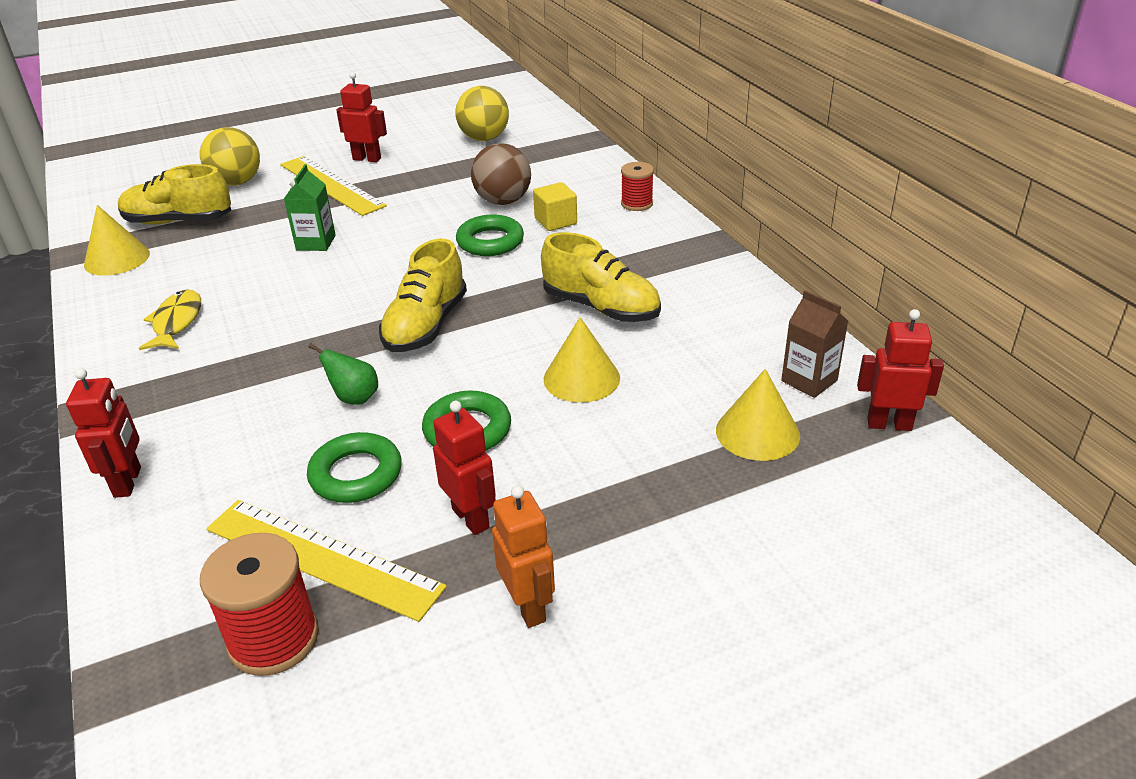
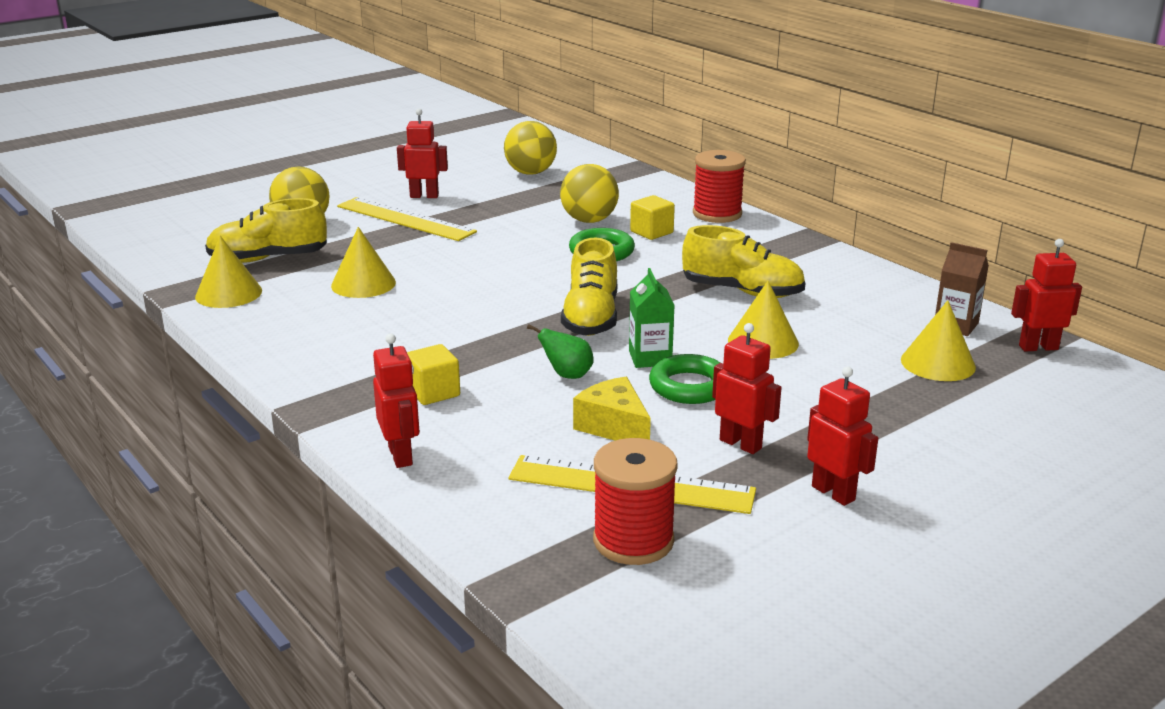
camera: 15 degrees left, 10 degrees down
(176, 322) = (340, 337): yellow fish -> none
(213, 403) = (433, 392): none -> yellow cube
(241, 259) = (363, 284): none -> yellow cone
(316, 243) = (429, 265): green carton -> green carton (650, 358)
(356, 474) = (614, 427): green ring -> yellow cheese
(503, 201) = (589, 220): brown ball -> yellow ball
(528, 606) = (833, 493): orange robot -> red robot
(637, 204) = (717, 214): red spool -> red spool, size x1.61

